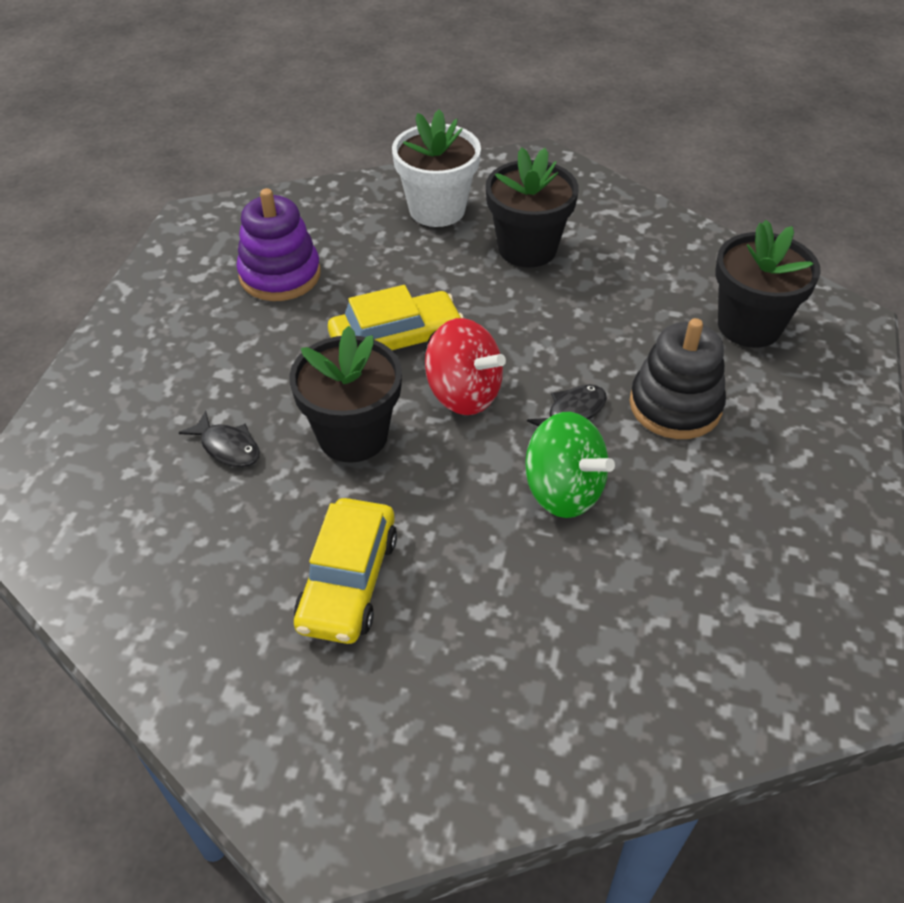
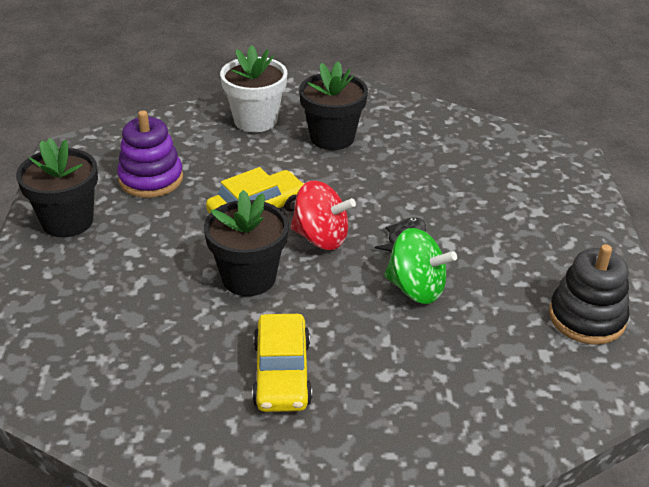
camera: 15 degrees left, 10 degrees down
(227, 447) = (155, 300): black fish -> none
(675, 405) = (474, 223): black stacking toy -> black stacking toy (586, 318)
(749, 325) = (506, 166): black flower pot -> black flower pot (67, 221)

